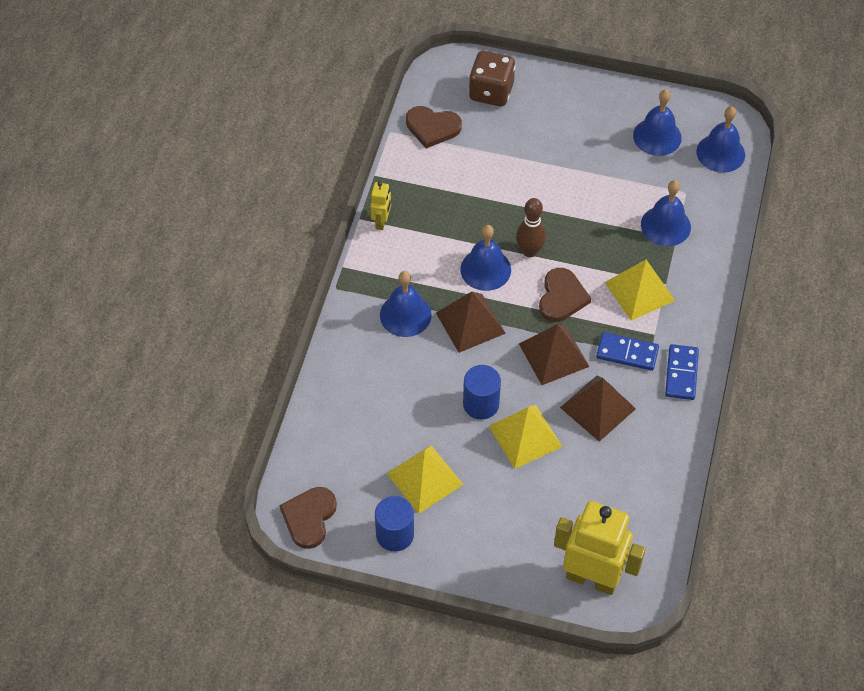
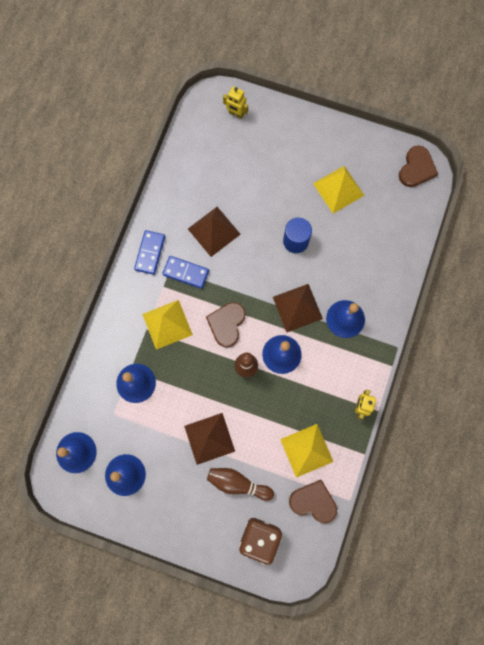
camera: 175 degrees left, 20 degrees up
(395, 534) = (360, 152): blue cylinder -> none
(523, 138) = (238, 483): none -> brown bowling pin
(525, 436) = (267, 214): yellow pyramid -> yellow pyramid (306, 450)
(553, 355) = (239, 275): brown pyramid -> brown pyramid (209, 438)
(592, 578) = (236, 114): yellow robot -> yellow robot, size x0.46

